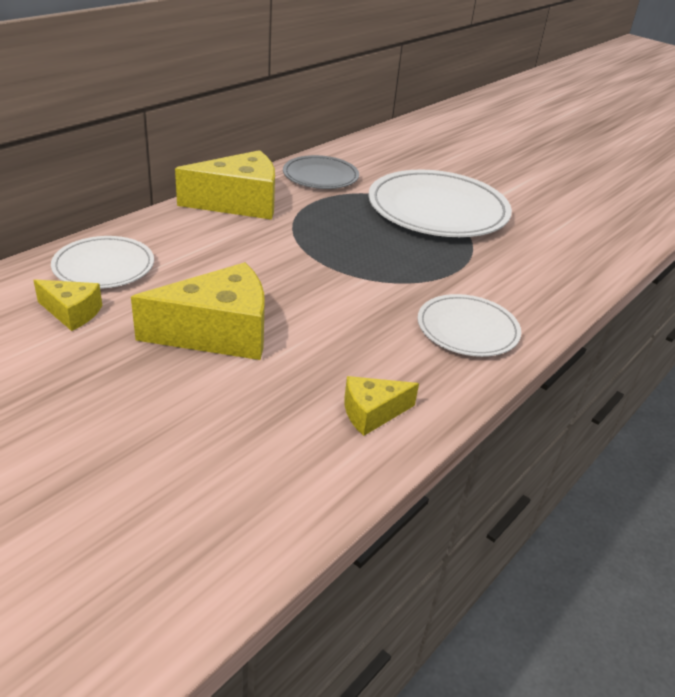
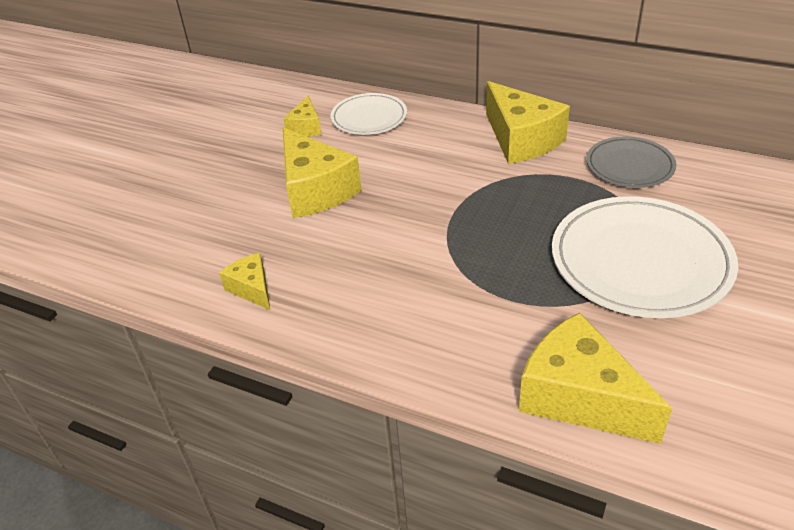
camera: 80 degrees right, 5 degrees up
(467, 329) = (401, 325): white plate -> none
(568, 274) = (579, 397): none -> yellow cheese

